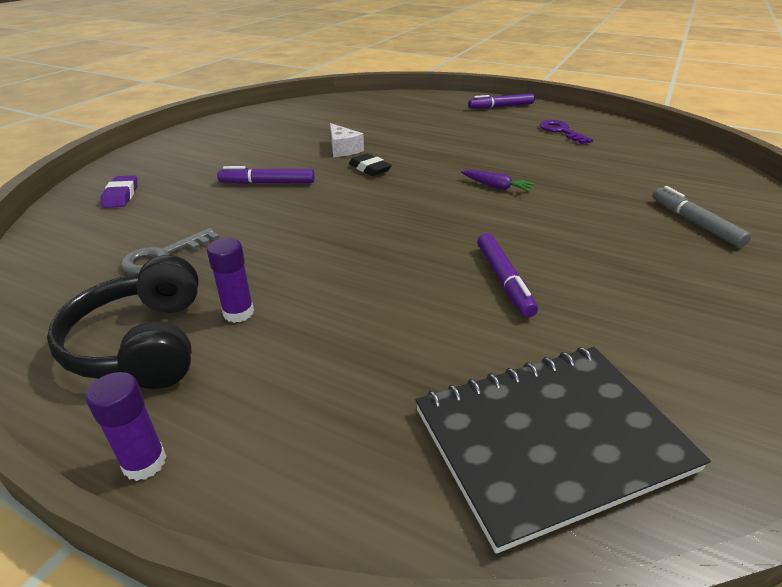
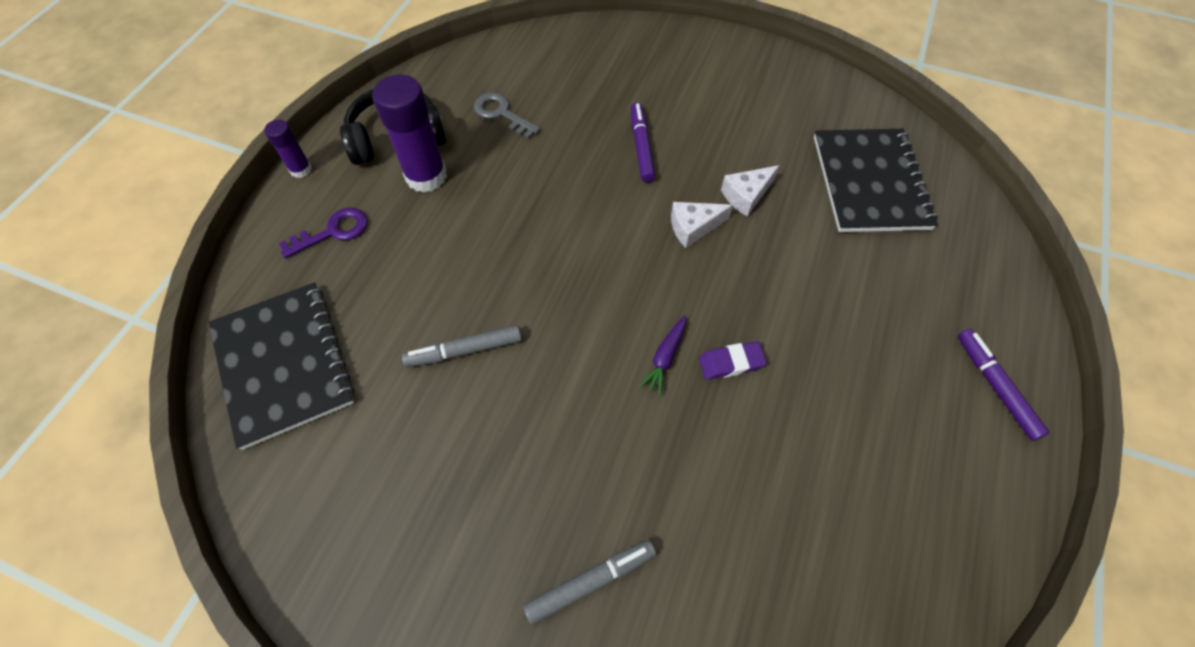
camera: 85 degrees right, 25 degrees up
(121, 196) = (600, 56): purple eraser -> purple eraser (731, 363)
(238, 313) = (426, 176): purple glue stick -> purple glue stick, size x1.90
(345, 115) = (870, 182): none -> black notebook
(369, 169) = (693, 227): black eraser -> white cheese
(504, 280) = (464, 350): purple marker -> grey marker
(561, 131) = (897, 470): purple key -> purple key (333, 232)

